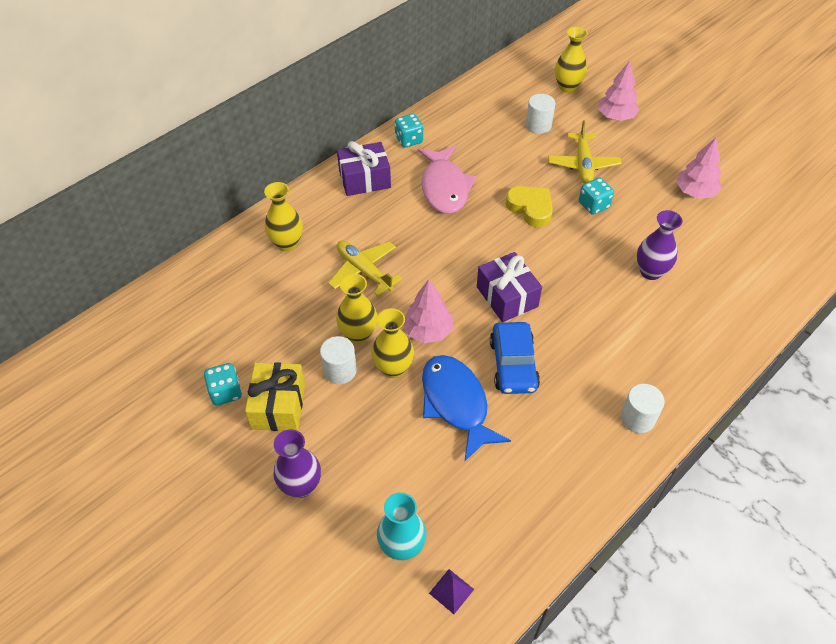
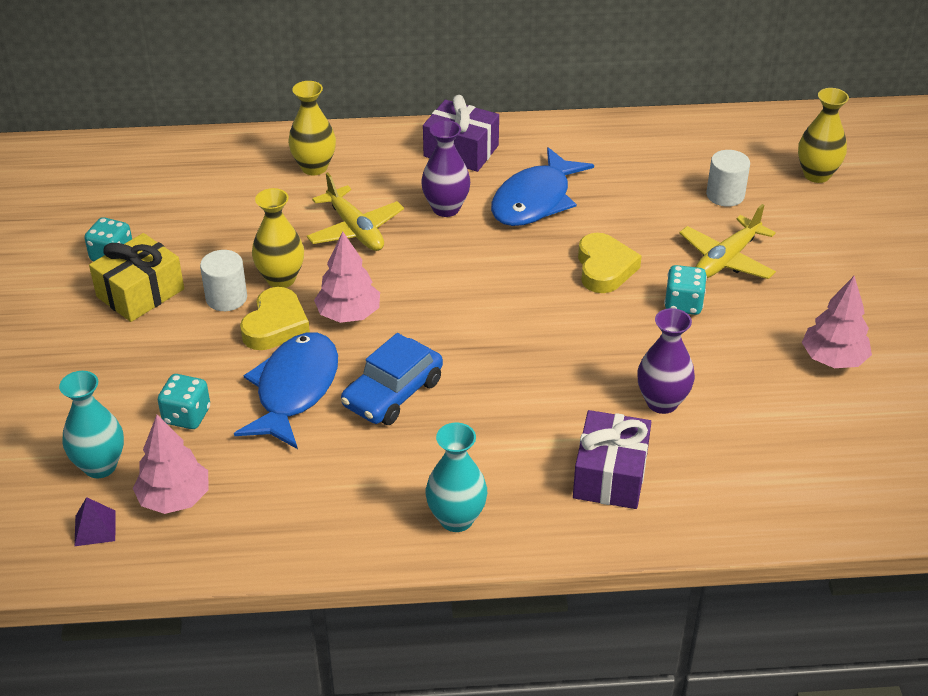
camera: 40 degrees right, 10 degrees down
(301, 486) = (80, 365): purple vase -> purple vase (446, 208)
(364, 271) = (355, 230): yellow plane -> yellow plane turned 150 degrees clockwise
(393, 368) = (275, 325): yellow vase -> yellow heart
(409, 140) = (555, 138): turquoise dice -> turquoise dice (187, 416)
(444, 187) = (535, 200): pink fish -> blue fish
(507, 296) = (467, 332): purple gift -> purple gift (610, 475)
(615, 116) = (837, 233): pink tree -> pink tree (175, 498)
(637, 418) = (456, 519): white cylinder -> turquoise vase

